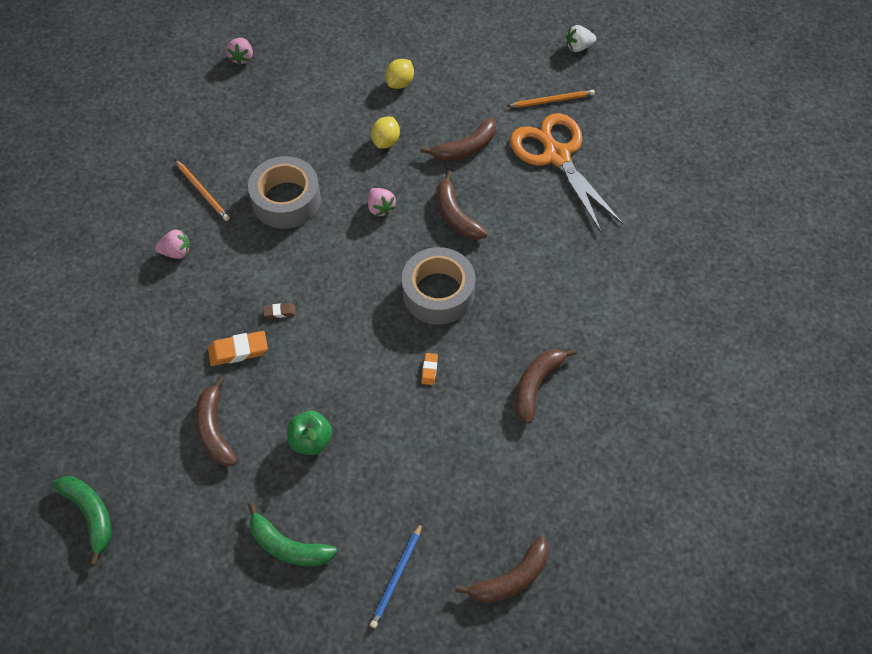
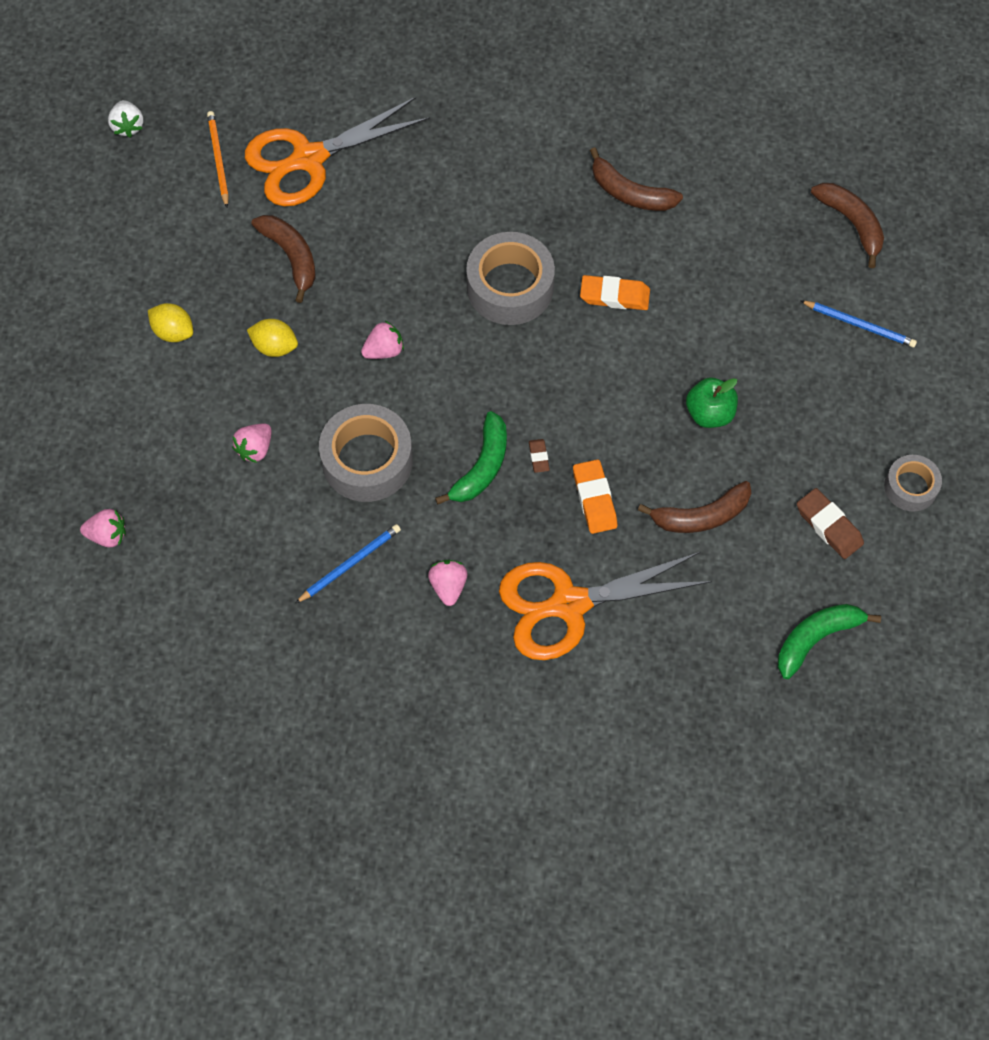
camera: 90 degrees left, 5 degrees up
(149, 331) = (568, 605): none -> orange scissors
(193, 533) = (829, 526): none -> brown eraser
(202, 192) = (350, 564): orange pencil -> blue pencil
(223, 609) = (910, 487): none -> grey tape
(288, 546) = (836, 429): green banana -> green banana (482, 467)
(301, 133) = (255, 449): none -> pink strawberry
(429, 370) = (614, 296): orange eraser -> orange eraser, size x1.84
(456, 215) = (397, 268): brown banana -> none

